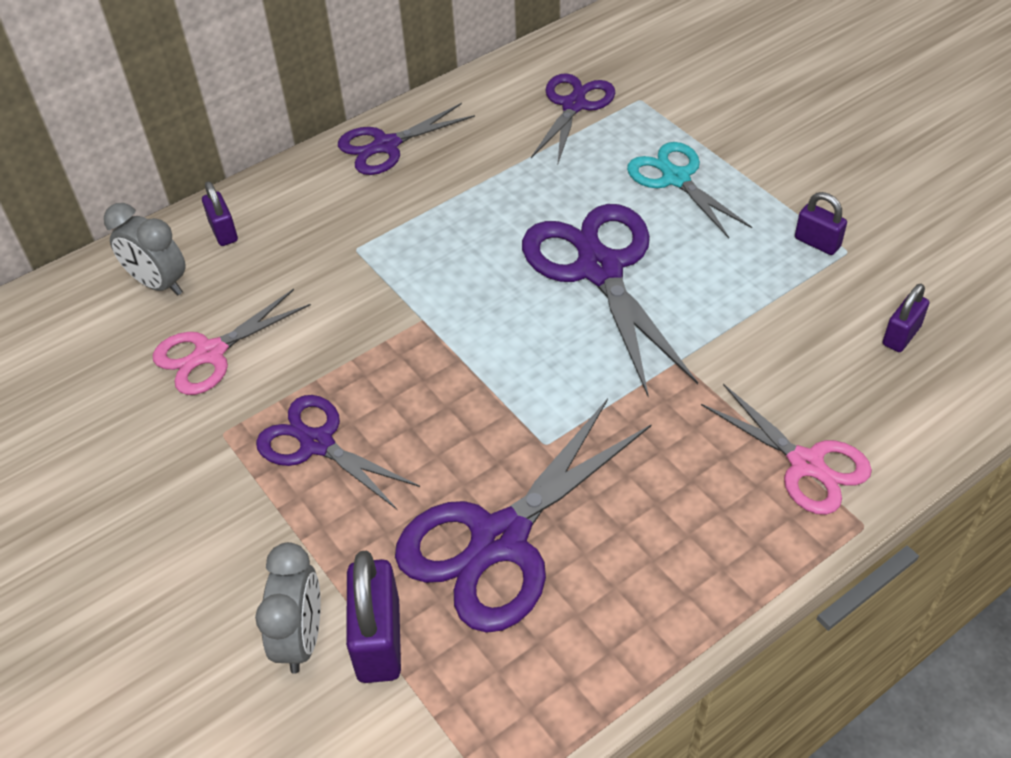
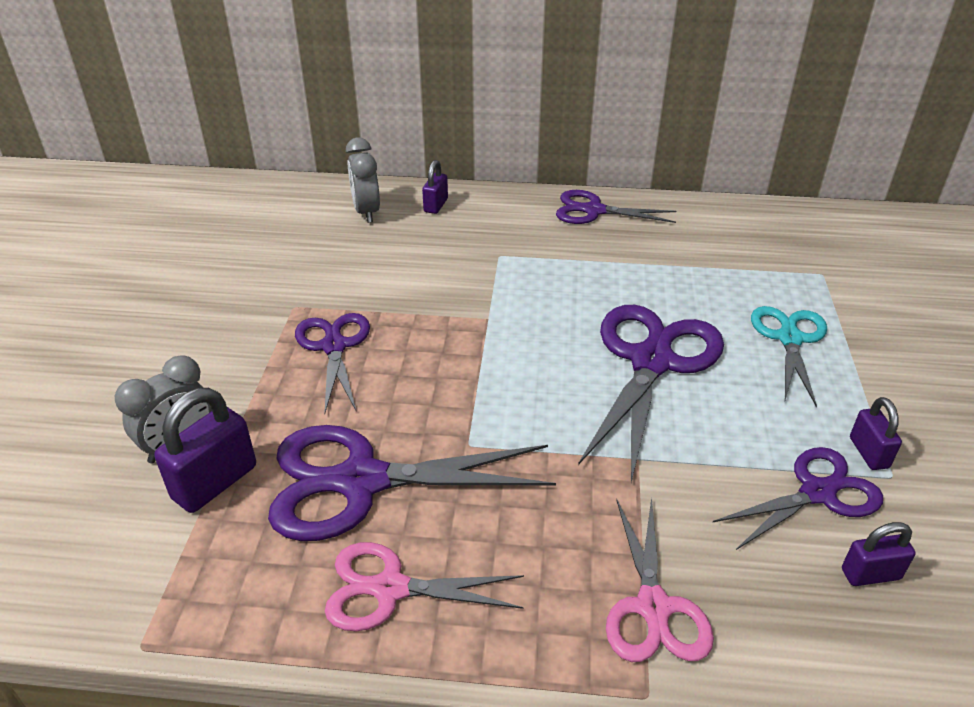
camera: 40 degrees right, 10 degrees down
(211, 353) = (345, 262): pink scissors -> pink scissors (390, 589)
(574, 105) = (761, 252): purple scissors -> purple scissors (817, 493)

